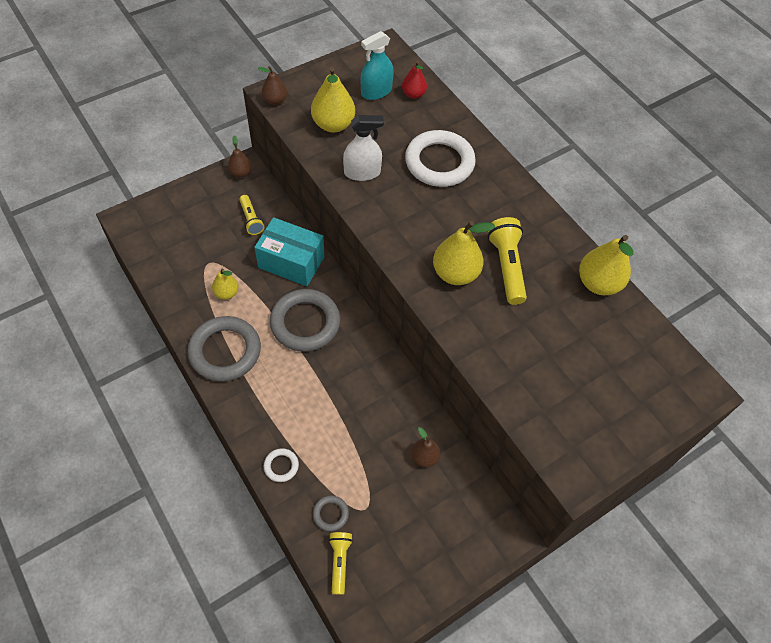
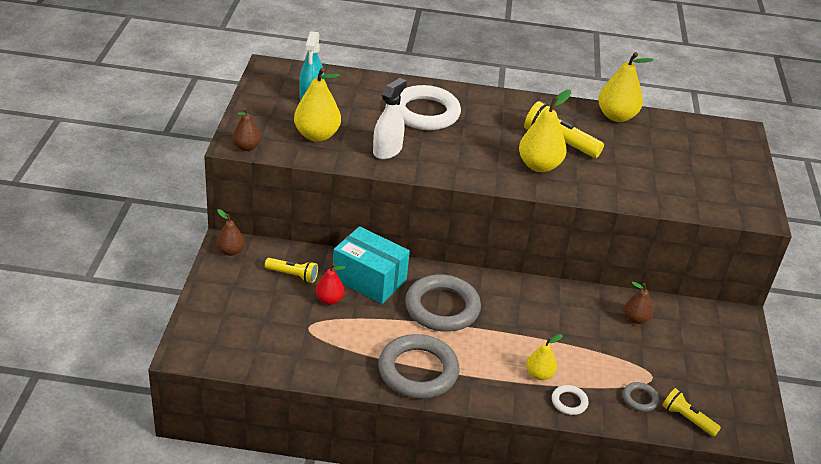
camera: 50 degrees left, 20 degrees down
(226, 293) = (356, 335): yellow pear -> yellow pear (539, 374)
(291, 262) = (369, 279): turquoise box -> turquoise box turned 60 degrees clockwise
(413, 94) = (339, 84): red pear -> red pear (329, 299)

